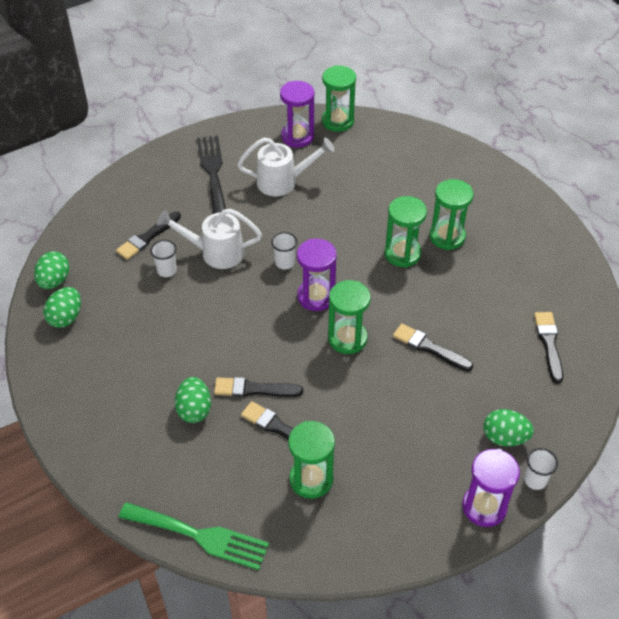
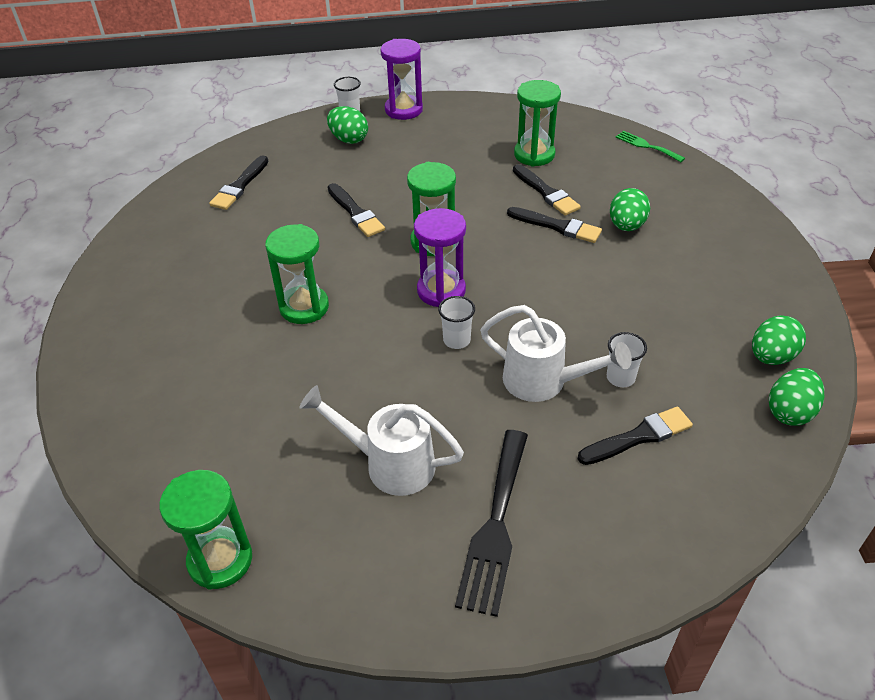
camera: 155 degrees left, 5 degrees down
(200, 536) = (646, 146): green fork -> green fork, size x0.54
(297, 136) = (312, 550): purple hourglass -> none
(447, 237) = (233, 310): green hourglass -> none

